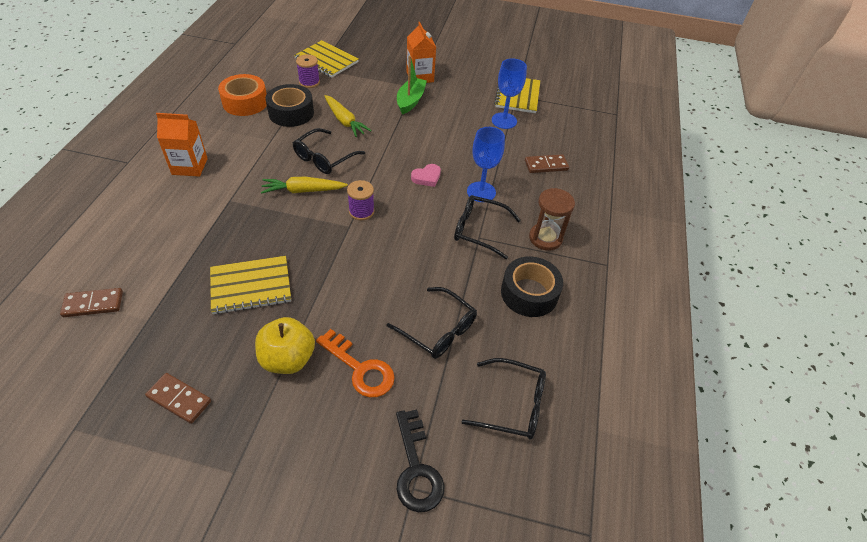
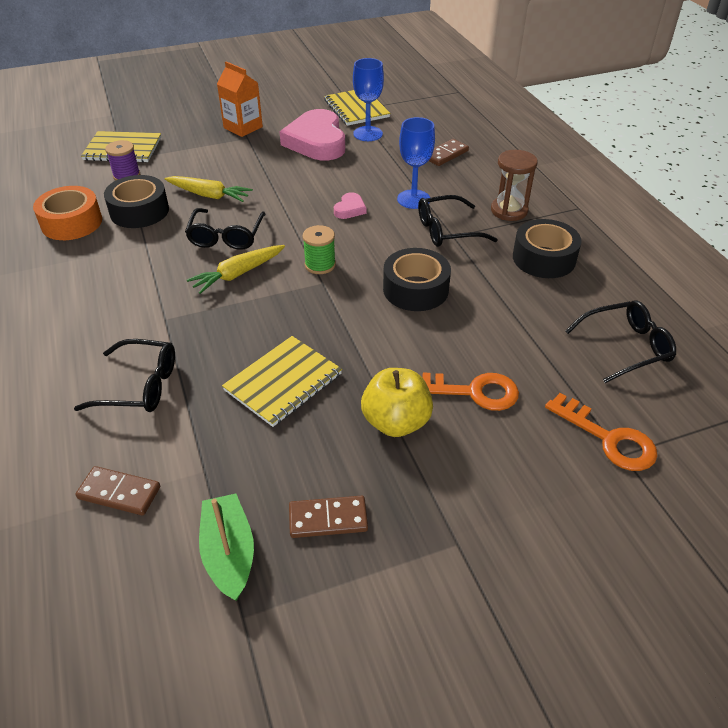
camera: 30 degrees left, 5 degrees down
(93, 304) = (119, 493): brown domino -> brown domino turned 60 degrees clockwise
(190, 166) = (77, 309): orange carton -> none
(361, 211) = (320, 265): purple spool -> green spool
(406, 266) = (415, 289): none -> black tape
(410, 101) = (258, 151): green boat -> green boat (229, 553)
(416, 468) = (608, 438): black key -> orange key
(438, 330) = (503, 325): black glasses -> black glasses (140, 386)
(459, 111) = (316, 141): none -> pink heart

